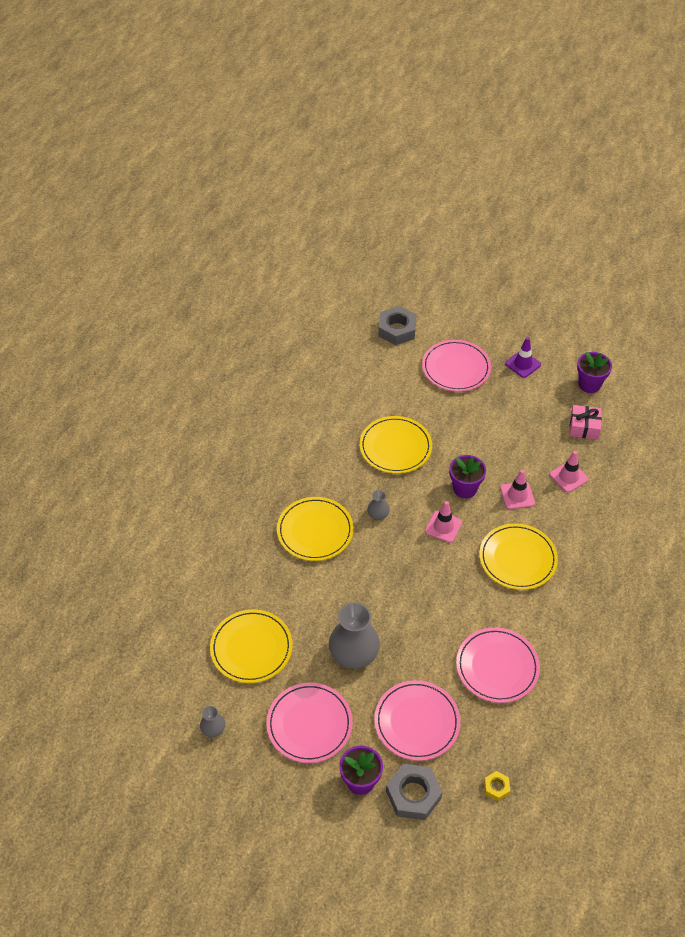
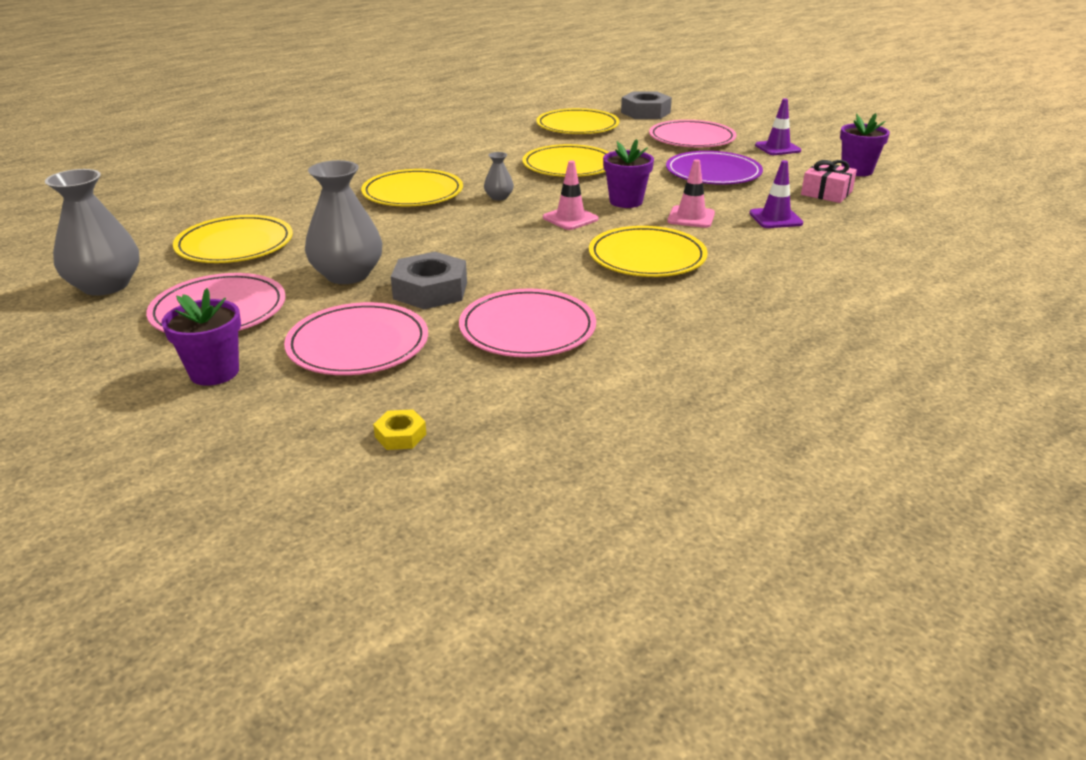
camera: 25 degrees right, 20 degrees down
(213, 729) = (105, 285): grey vase -> grey vase, size x2.10
(360, 374) = (577, 126): none -> yellow plate
(413, 795) = (268, 406): grey nut -> grey nut (430, 290)
(499, 422) = (713, 173): none -> purple plate
(568, 477) = (775, 218): pink traffic cone -> purple traffic cone

